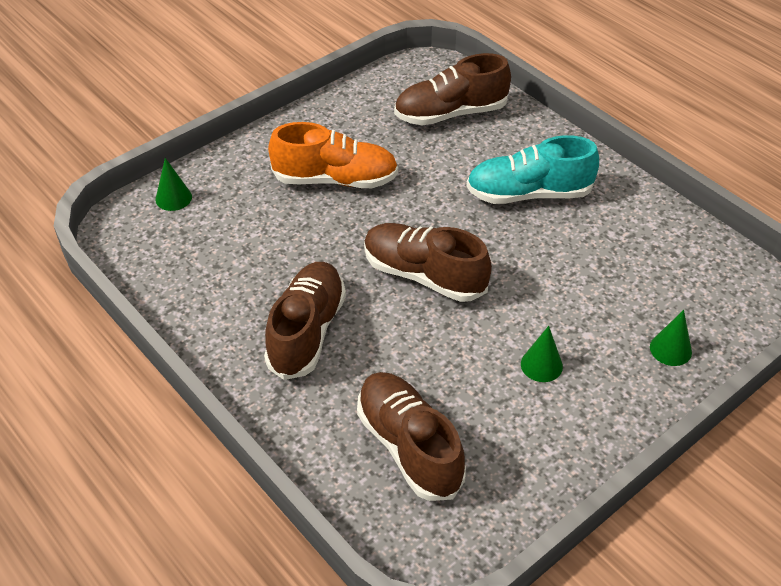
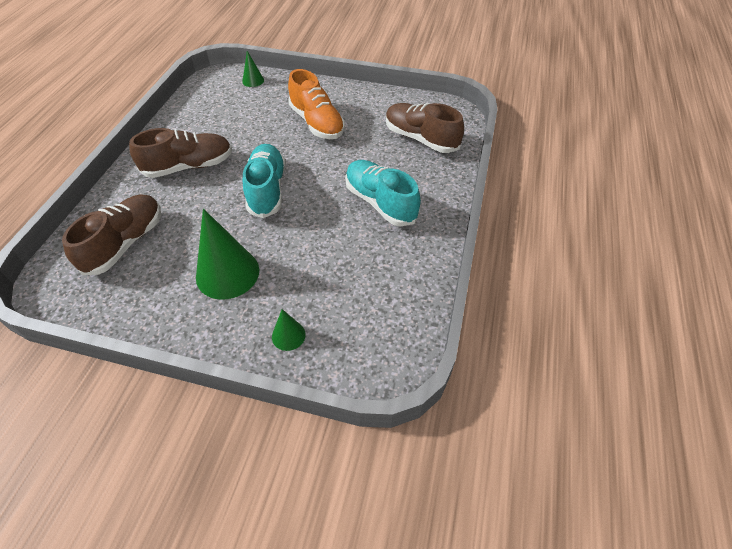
camera: 55 degrees right, 5 degrees up
(424, 275) = (267, 190): brown shoe -> turquoise shoe
(541, 365) = (227, 273): green cone -> green cone, size x2.04

